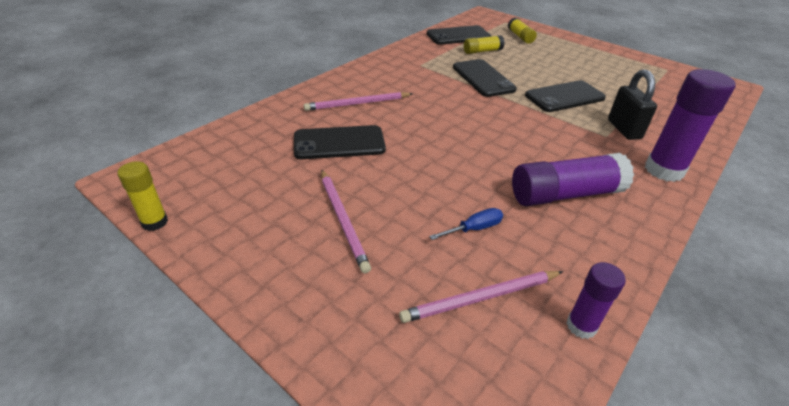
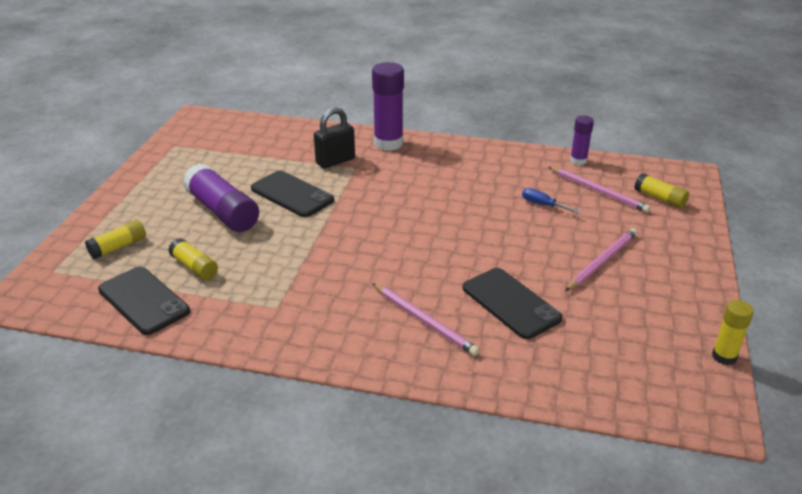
camera: 115 degrees left, 5 degrees down
(426, 363) = (659, 198): none -> yellow glue stick
(483, 78) = (283, 250): black phone -> none
(565, 194) = (463, 177): purple glue stick -> purple glue stick (222, 211)

